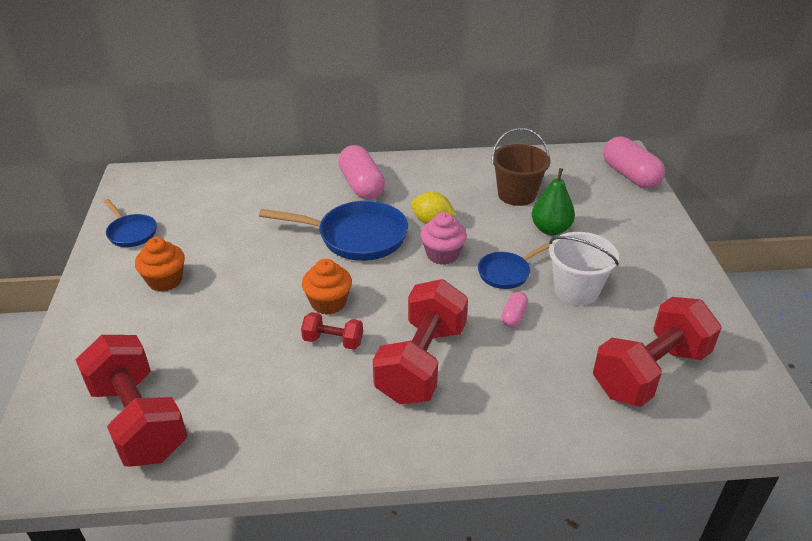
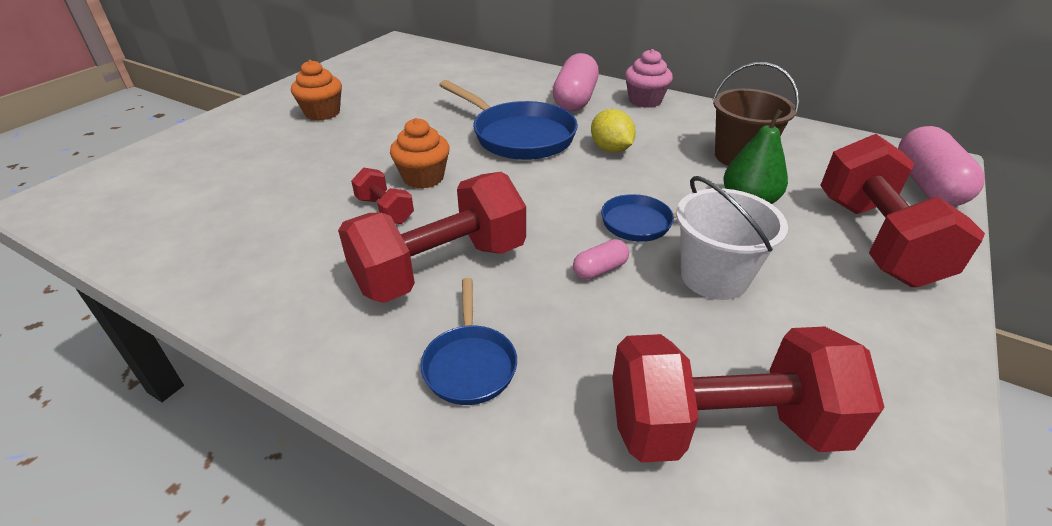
camera: 35 degrees right, 0 degrees up
(131, 232) = (346, 75): blue pan -> blue pan (470, 364)
(138, 420) = (161, 200): red dumbbell -> red dumbbell (875, 240)
(442, 254) = (587, 180): pink cupcake -> pink cupcake (645, 100)

